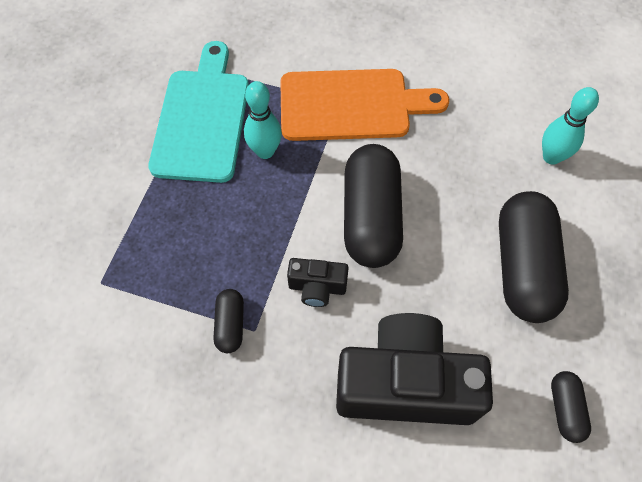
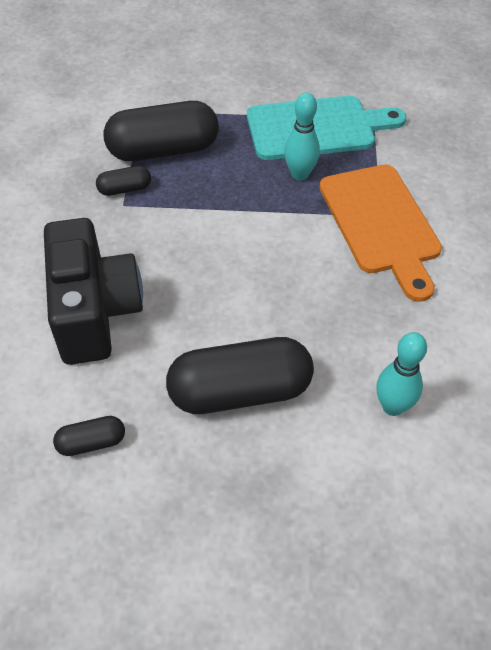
camera: 75 degrees right, 10 degrees down
(317, 287) = (172, 236): black camera -> none
(371, 217) = (256, 260): black capsule -> black capsule (163, 150)

